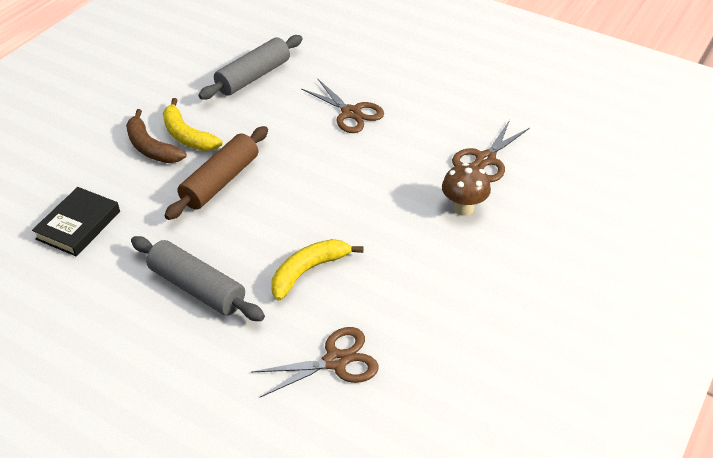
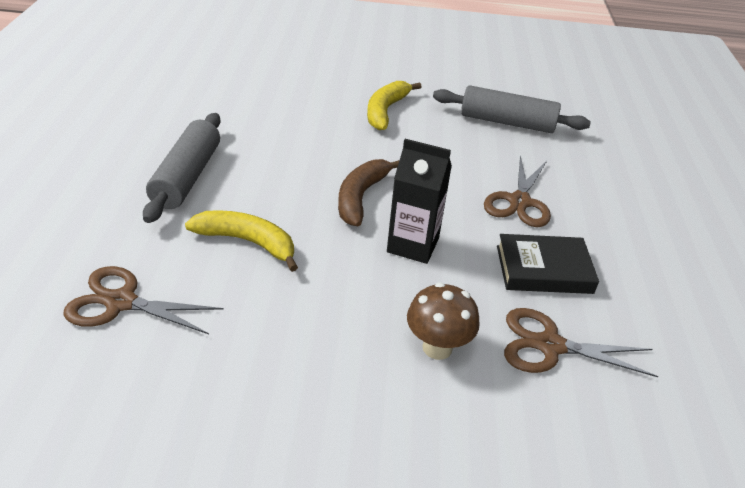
camera: 60 degrees right, 5 degrees down
(78, 225) = (230, 93): black book -> black book (543, 269)
(151, 147) = (353, 98): brown banana -> brown banana (360, 197)
(221, 181) = (339, 148): brown rolling pin -> none
(335, 361) = (121, 302): brown scissors -> brown scissors turned 150 degrees clockwise
(364, 183) = (413, 245): none -> black carton

